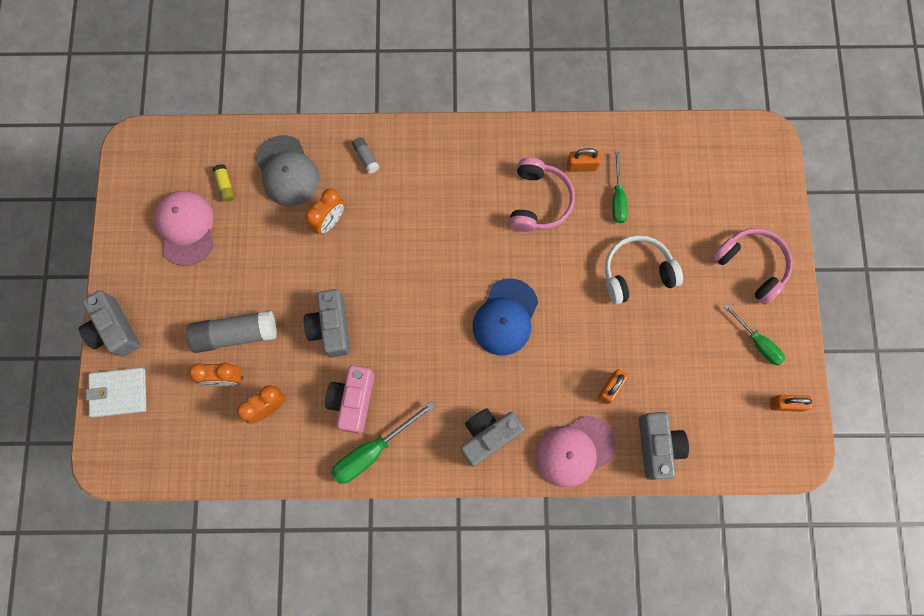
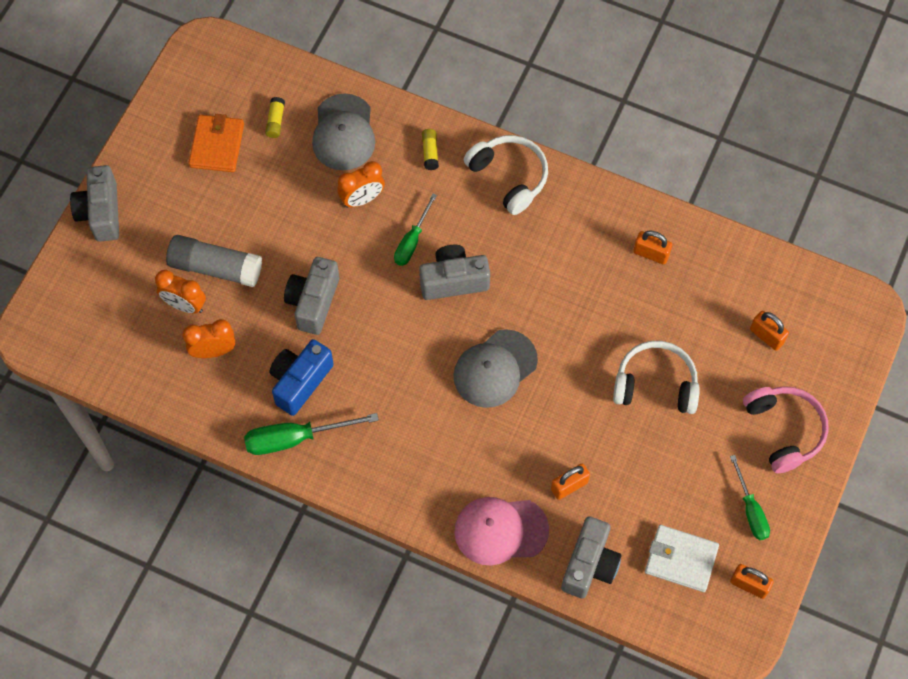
camera: 25 degrees right, 10 degrees down
(119, 392) = (76, 274): white wallet -> white wallet (681, 559)
(186, 227) = (217, 145): pink cap -> orange wallet
(353, 400) = (300, 381): pink camera -> blue camera
(366, 157) = (430, 152): grey glue stick -> yellow glue stick
(439, 151) = (509, 177): none -> white headphones
(488, 436) = (419, 476): grey camera -> grey camera (453, 280)
(505, 317) = (495, 369): blue cap -> grey cap
(538, 201) = (587, 269): pink headphones -> none
(617, 198) = (673, 302): green screwdriver -> green screwdriver (412, 241)
(702, 194) = (766, 336): none -> orange padlock

